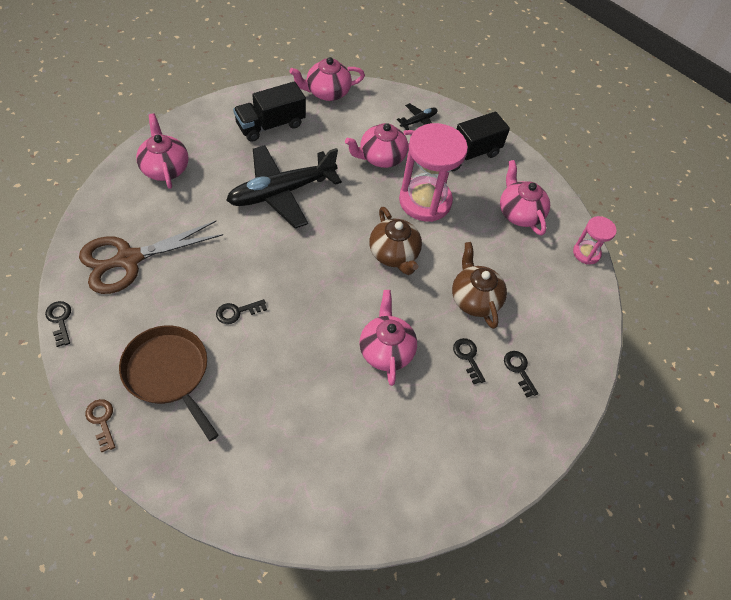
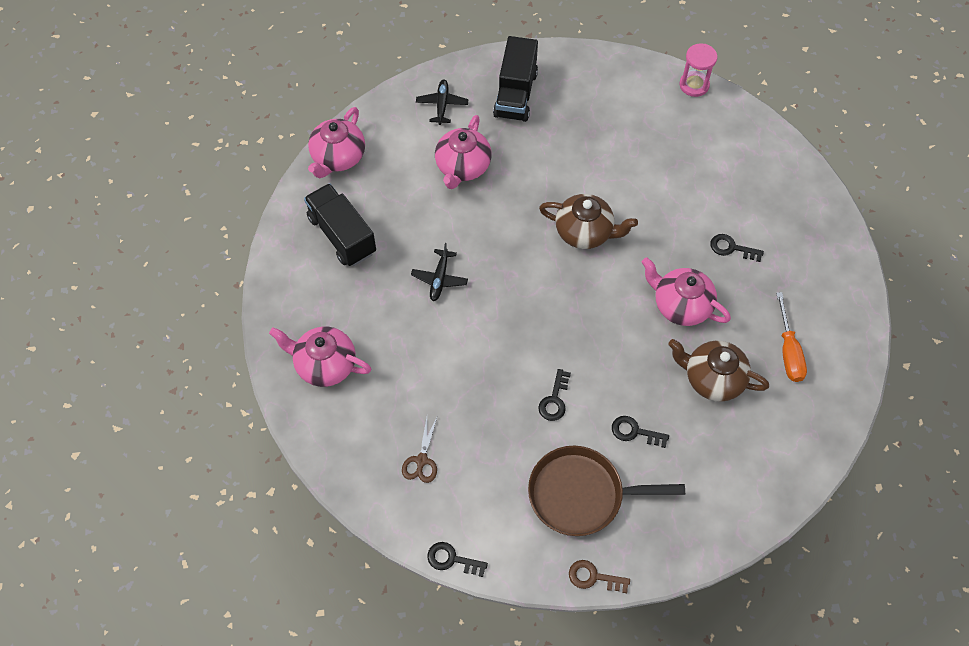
camera: 45 degrees left, 5 degrees up
(129, 259) = (421, 460): brown scissors -> brown scissors, size x0.43
(270, 125) = (342, 235): black truck -> black truck turned 135 degrees clockwise
(281, 192) = (439, 279): black plane -> black plane, size x0.44
(410, 452) = (788, 351): none -> orange screwdriver
(425, 201) = (544, 166): pink hourglass -> none
(474, 299) = (678, 202): brown teapot -> brown teapot (712, 379)
(519, 213) = (614, 103): pink teapot -> none
(519, 370) = (769, 219): black key -> black key (635, 432)

